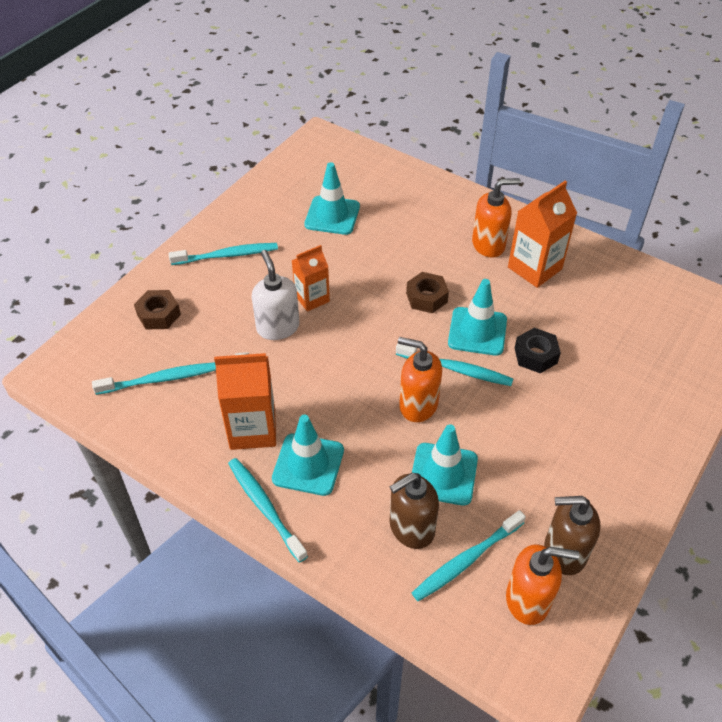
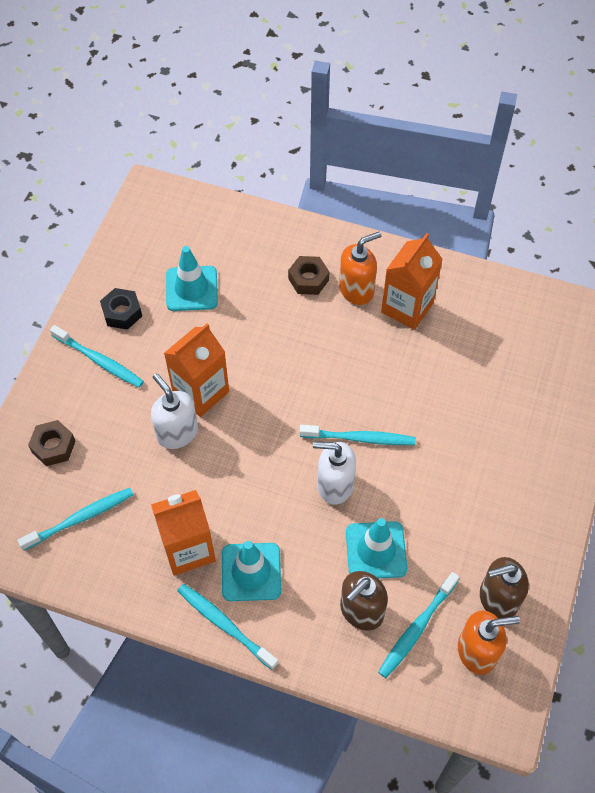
camera: 15 degrees left, 10 degrees up
(227, 255) = (99, 361): turquoise toothbrush -> turquoise toothbrush turned 60 degrees clockwise
(312, 298) = (200, 392): orange carton -> orange carton, size x1.55
(418, 405) = (334, 485): orange soap dispenser -> white soap dispenser
(426, 297) = (312, 365): brown nut -> brown nut (308, 279)
(477, 331) = (370, 392): turquoise traffic cone -> none
(535, 355) = (430, 406): black nut -> black nut (122, 312)

